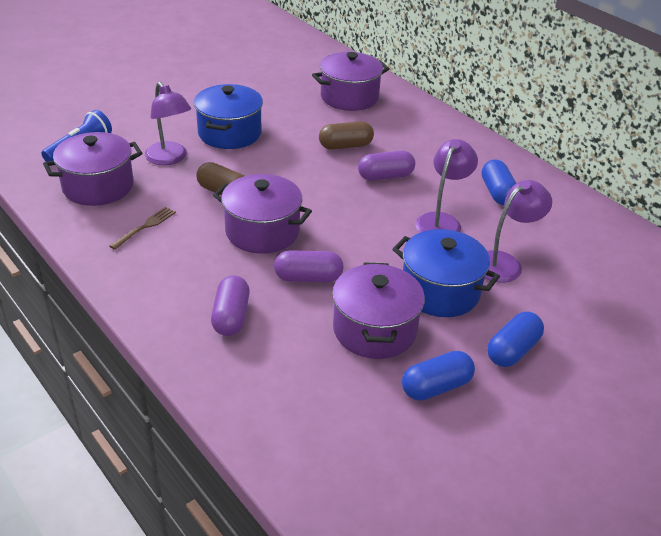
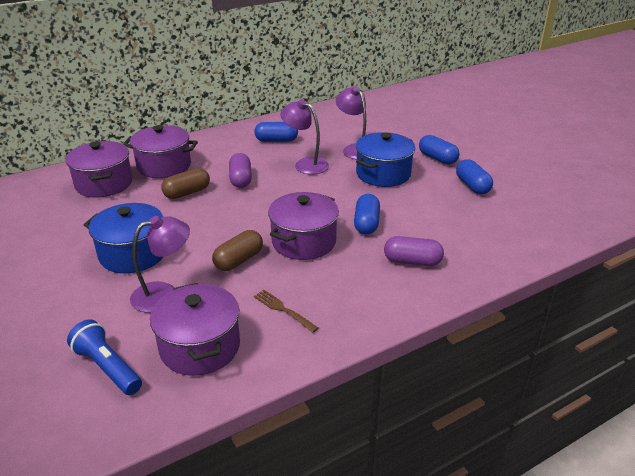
camera: 80 degrees left, 5 degrees down
(308, 278) = (366, 223): purple capsule -> blue capsule
(345, 146) = (187, 193): brown capsule -> brown capsule turned 60 degrees clockwise
(374, 330) = (423, 201): purple pot -> purple pot (164, 166)

